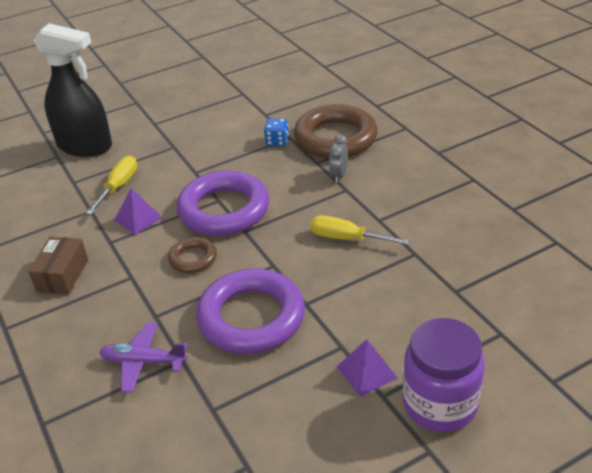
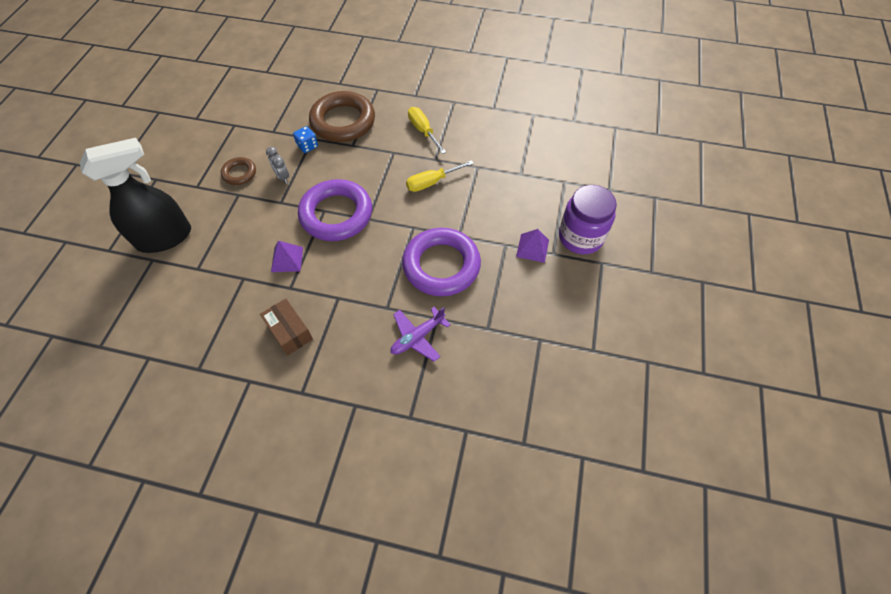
camera: 50 degrees left, 20 degrees up
(118, 187) = (239, 248): yellow screwdriver -> yellow screwdriver (423, 131)
(193, 258) = (360, 258): brown ring -> brown ring (239, 173)
(339, 175) = (377, 145): grey clock -> grey clock (282, 177)

